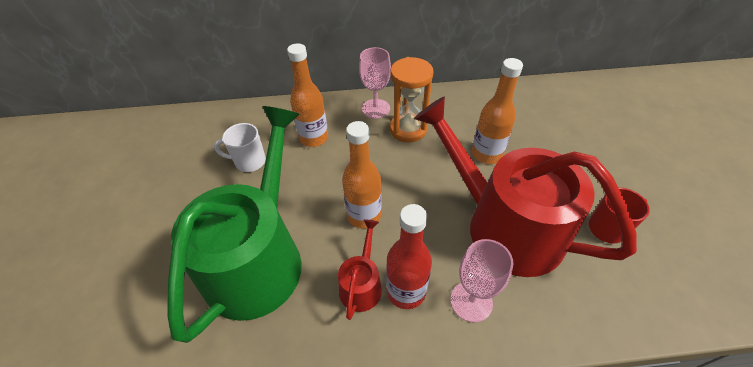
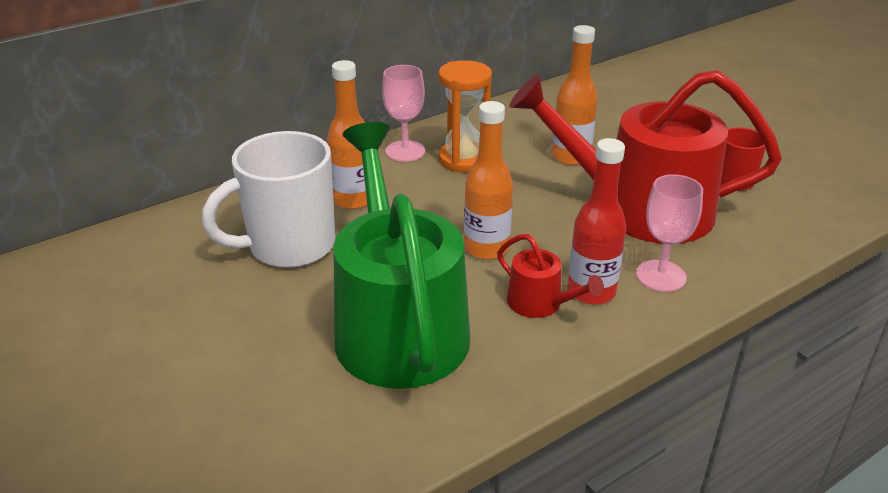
camera: 30 degrees left, 15 degrees down
(249, 162) = (289, 246): white mug -> white mug, size x1.89
(361, 284) = (540, 303): red watering can -> red watering can turned 150 degrees clockwise

